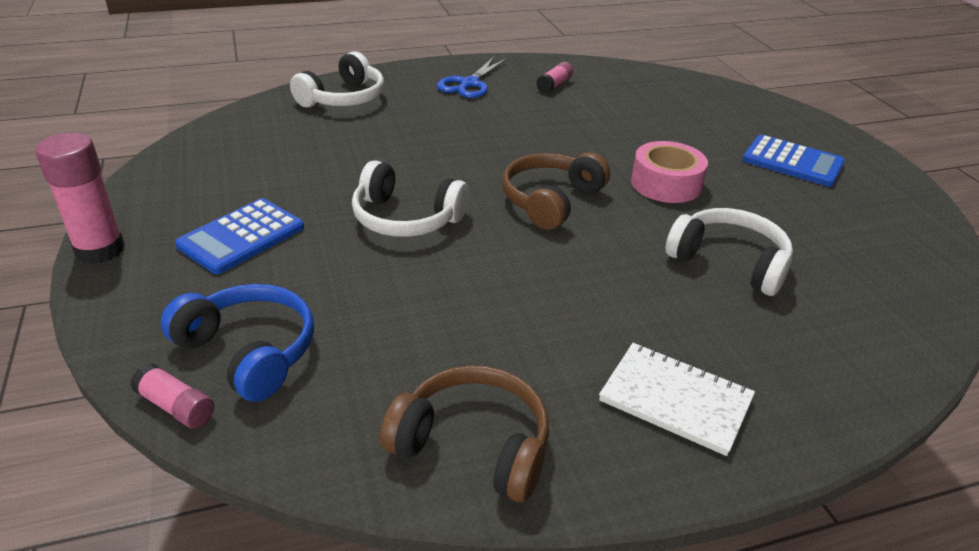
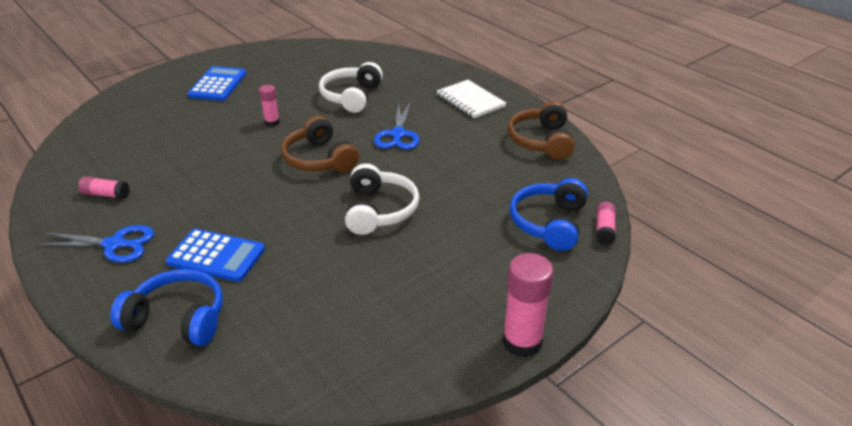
camera: 110 degrees left, 0 degrees up
(241, 237) = (453, 276): blue calculator -> blue calculator (216, 256)
(343, 98) = (177, 319): white headphones -> blue headphones
(551, 201) = (319, 159): brown headphones -> brown headphones turned 45 degrees clockwise
(584, 278) = (398, 134): none -> blue scissors
(666, 184) = (272, 122): pink tape -> pink glue stick
(675, 400) = (470, 101): white notebook -> white notebook turned 45 degrees counterclockwise

